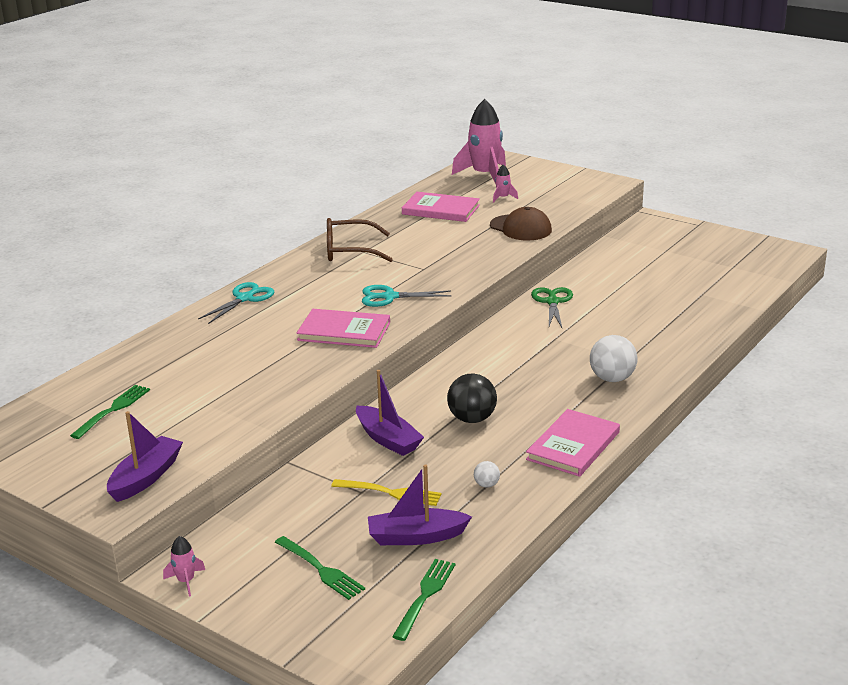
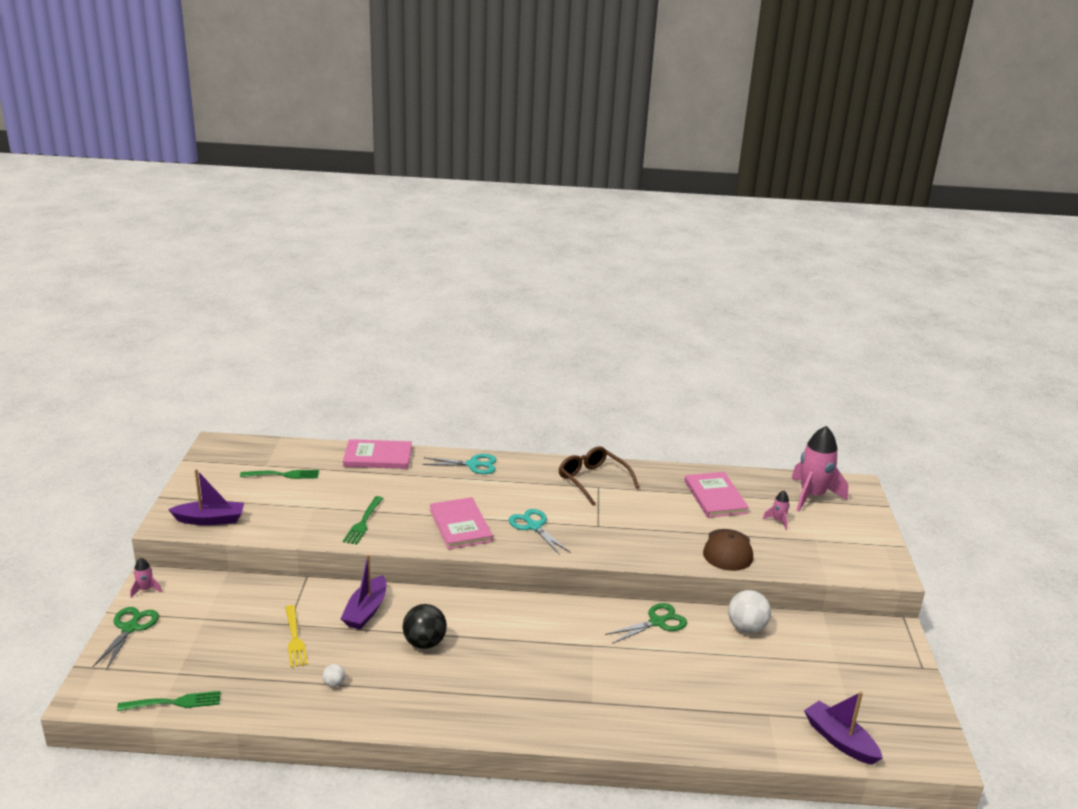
camera: 55 degrees right, 0 degrees up
(253, 606) = (130, 628): none -> green scissors
(320, 569) = (184, 641): green fork -> green fork (363, 522)
(416, 537) = (245, 672): purple boat -> purple boat (840, 740)
(573, 446) = (422, 713): pink book -> pink book (378, 457)
(612, 379) = (550, 702): white ball -> white ball (746, 628)

